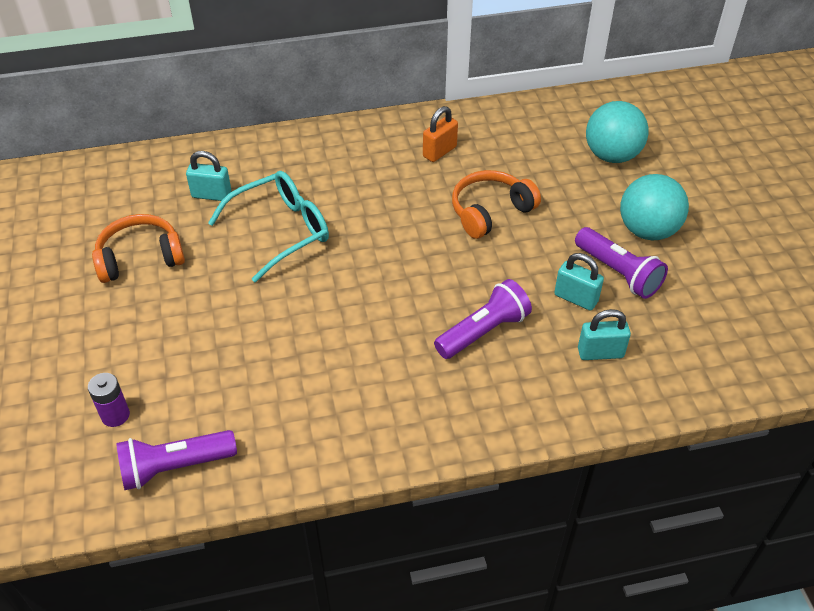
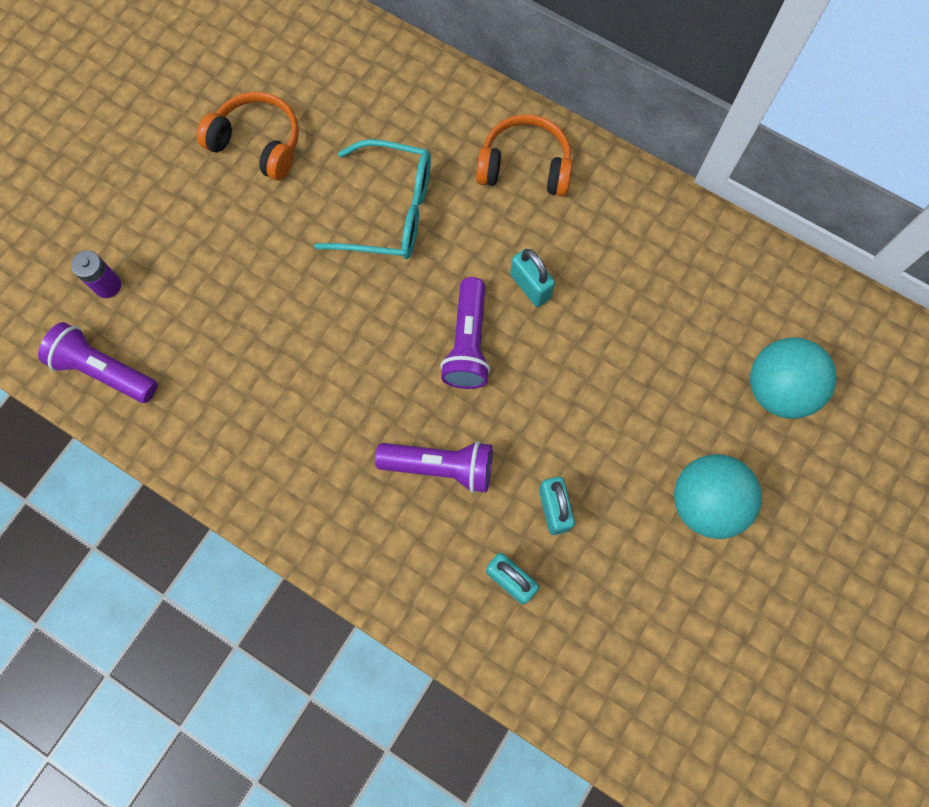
camera: 45 degrees right, 25 degrees up
(211, 195) = (373, 121): turquoise padlock -> turquoise padlock (530, 286)
(439, 152) = (617, 241): orange padlock -> none
(490, 212) = (586, 350): orange headphones -> orange headphones (525, 166)
(618, 273) = (622, 520): purple flashlight -> purple flashlight (467, 343)

